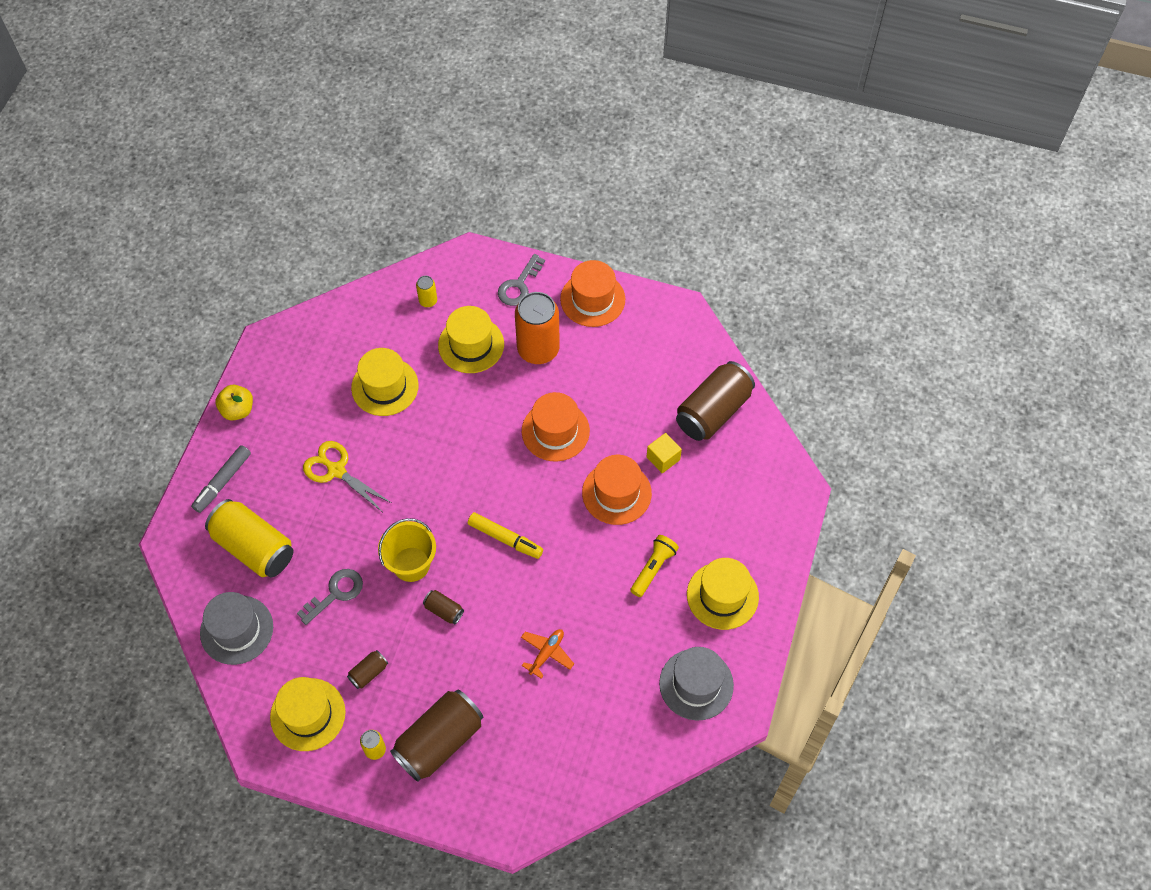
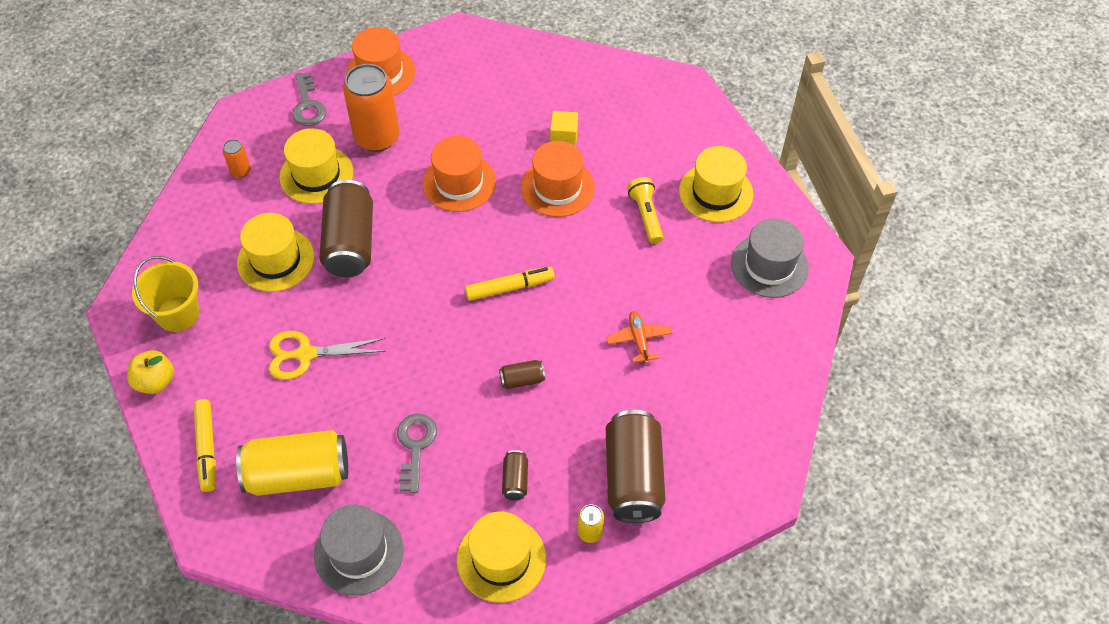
camera: 45 degrees left, 5 degrees down
(222, 482) = (207, 448): grey marker -> yellow marker
(411, 564) = (454, 369): yellow bucket -> yellow bucket (178, 314)
(428, 301) = (241, 171): yellow can -> orange can
(713, 411) = (563, 80): brown can -> brown can (350, 243)

